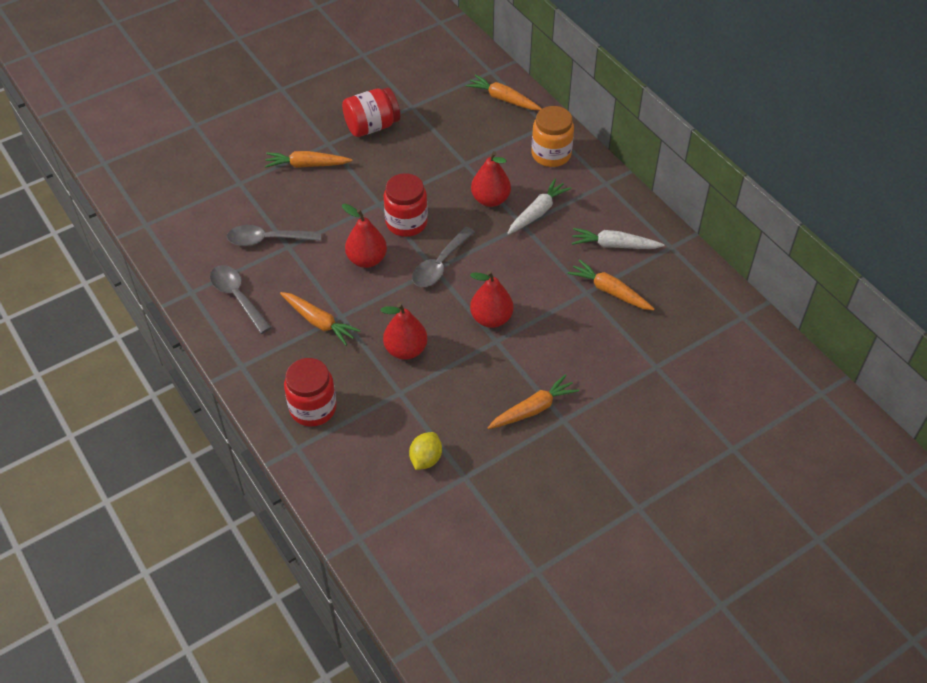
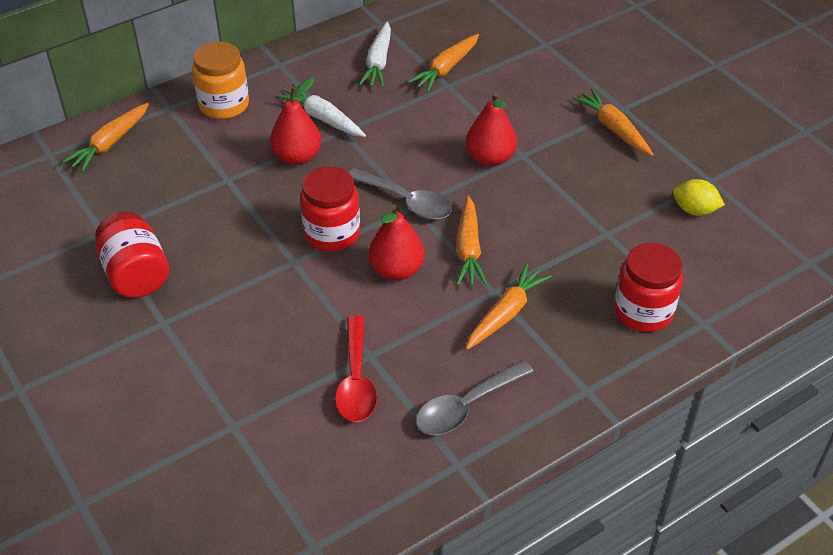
camera: 90 degrees left, 5 degrees down
(267, 240) = (356, 380): grey spoon -> red spoon
(307, 165) = (206, 344): orange carrot -> orange carrot (468, 249)
(406, 350) = (543, 229): red pear -> none

